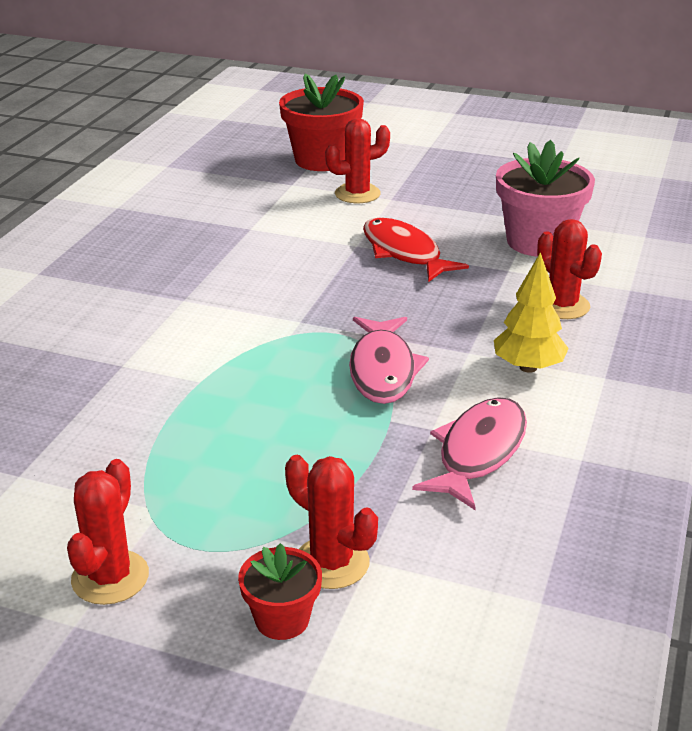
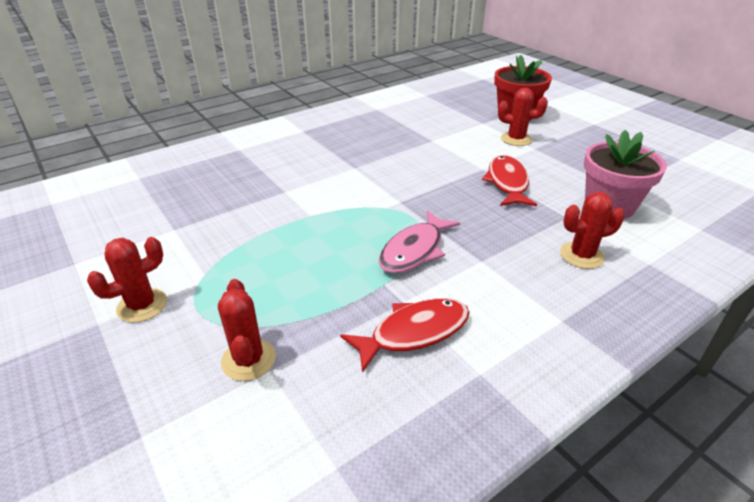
camera: 35 degrees right, 5 degrees up
(282, 619) = (183, 380): red flower pot -> none
(478, 452) = (414, 332): pink fish -> red fish
(528, 367) = (511, 289): yellow tree -> none
(562, 306) = (581, 255): red cactus -> red cactus turned 75 degrees clockwise

